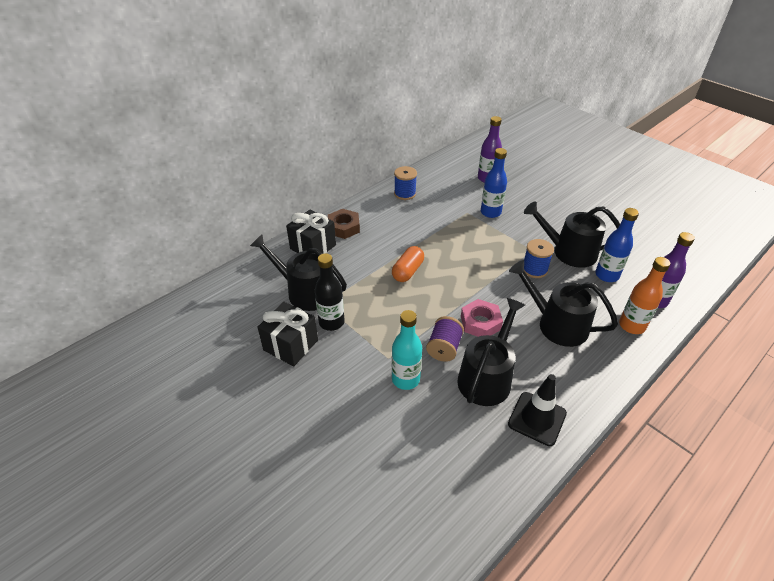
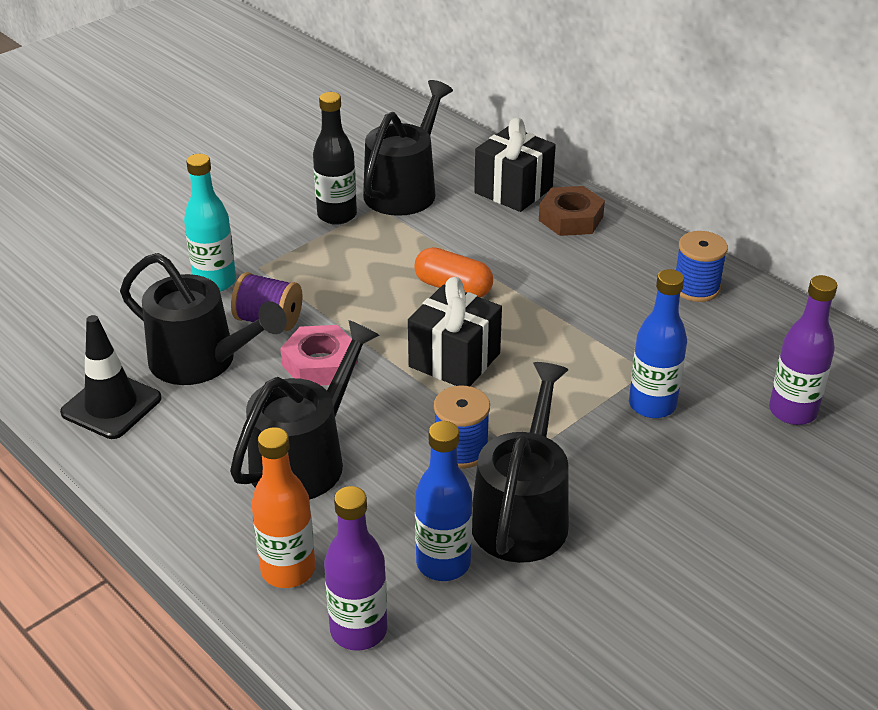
camera: 90 degrees right, 5 degrees down
(291, 345) = (296, 184): black gift -> black gift (454, 360)

